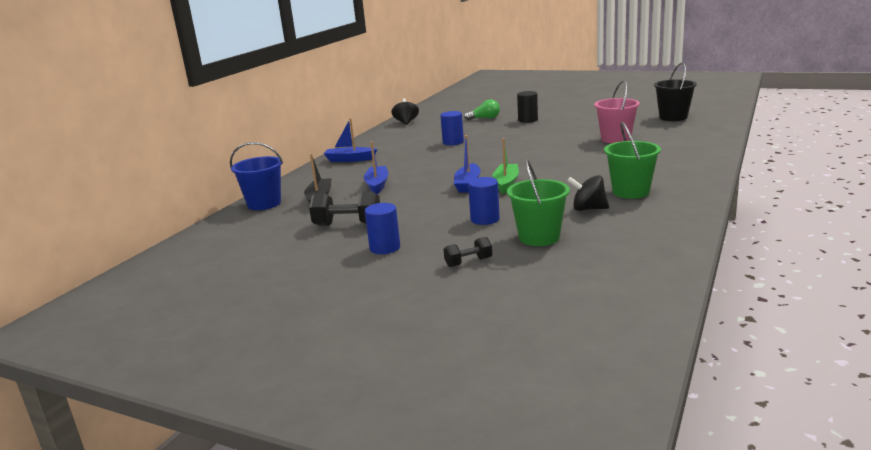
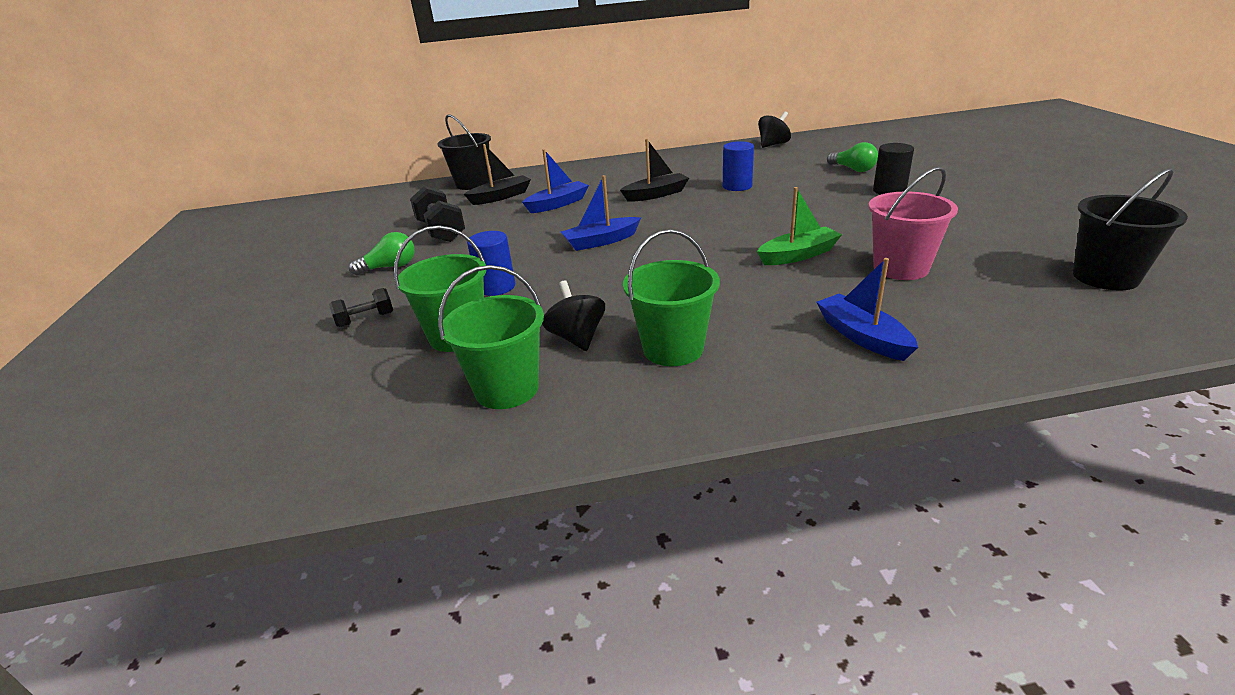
camera: 55 degrees right, 10 degrees up
(264, 204) = (473, 184): blue bucket -> black bucket
(350, 159) = (621, 168): blue boat -> blue boat (862, 336)
(385, 248) = (390, 267): blue cylinder -> green light bulb
(422, 160) = (656, 194): none -> black boat
(468, 262) = (366, 320): black dumbbell -> black dumbbell turned 60 degrees counterclockwise
(506, 184) = (623, 260): green boat -> green boat (798, 255)
(622, 232) = (506, 389): none -> green bucket

